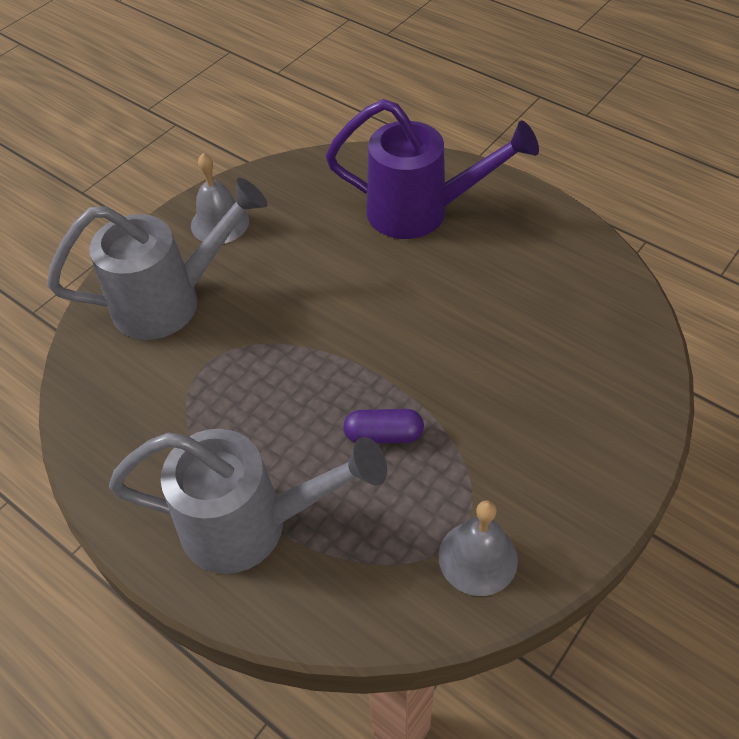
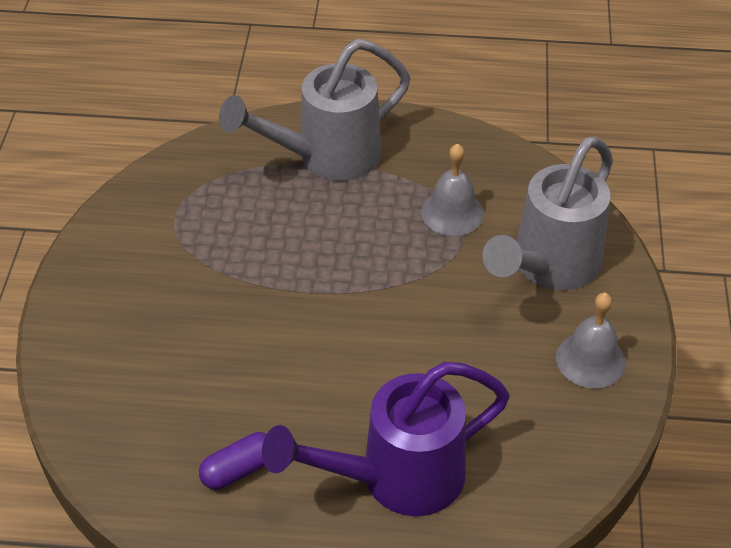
camera: 145 degrees right, 5 degrees down
(384, 435) = (275, 249): purple capsule -> purple capsule (239, 470)
(478, 557) = (154, 207): grey bell -> grey bell (452, 212)

